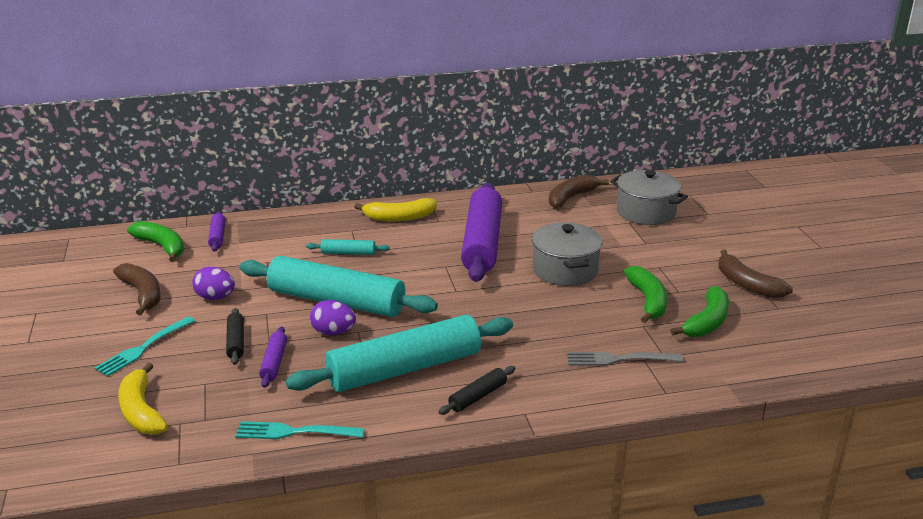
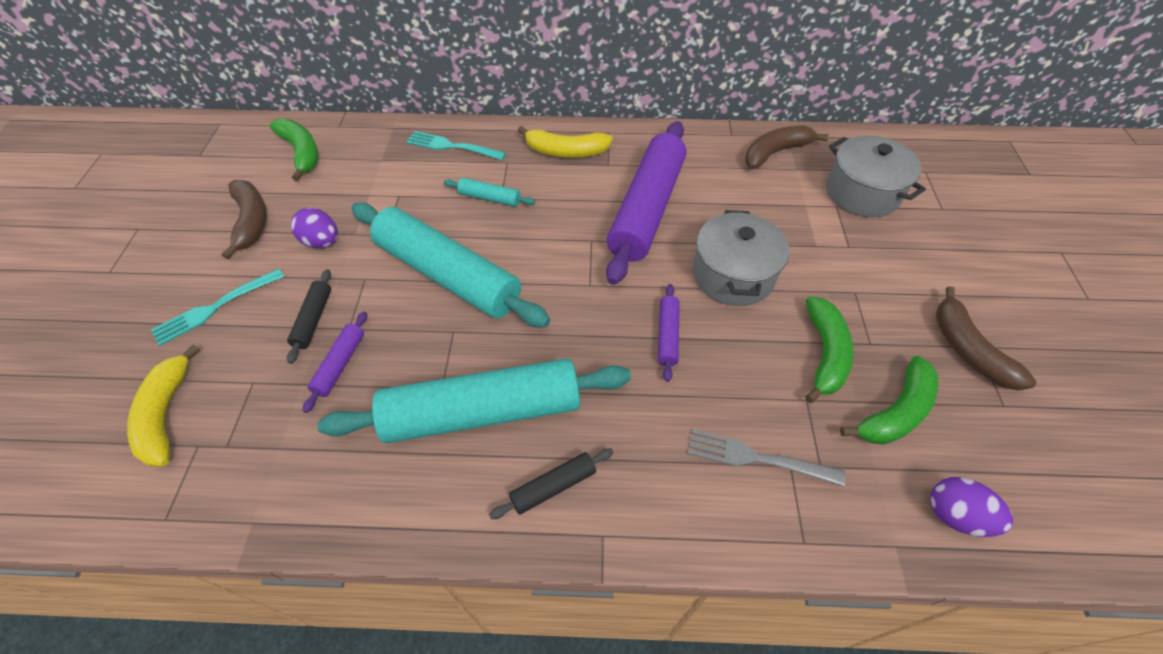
camera: 15 degrees right, 25 degrees up
(217, 236) = (363, 147): purple rolling pin -> purple rolling pin (667, 335)
(294, 432) = (313, 497): turquoise fork -> turquoise fork (452, 146)
(333, 332) = (425, 327): purple egg -> purple egg (955, 515)

